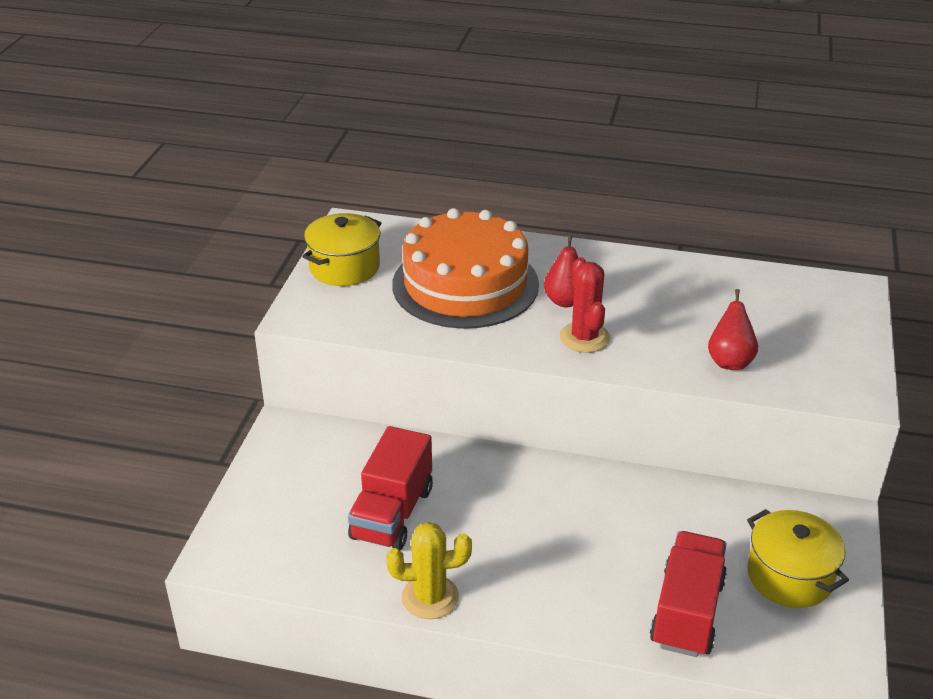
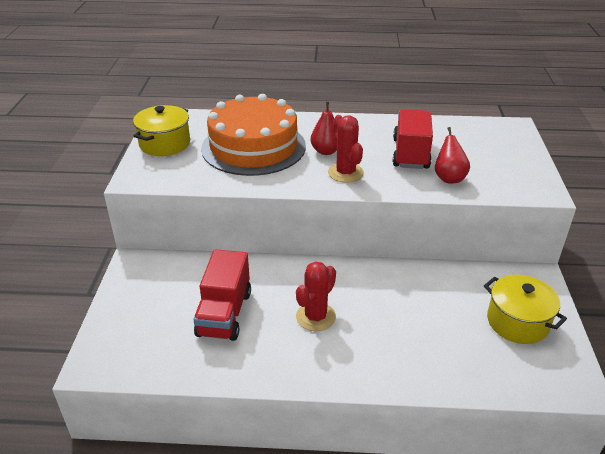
camera: 10 degrees left, 0 degrees up
(430, 597) = (264, 373): yellow cactus -> none
(512, 533) = (315, 317): none -> red cactus
(687, 612) = (455, 358): red truck -> red truck (410, 154)

